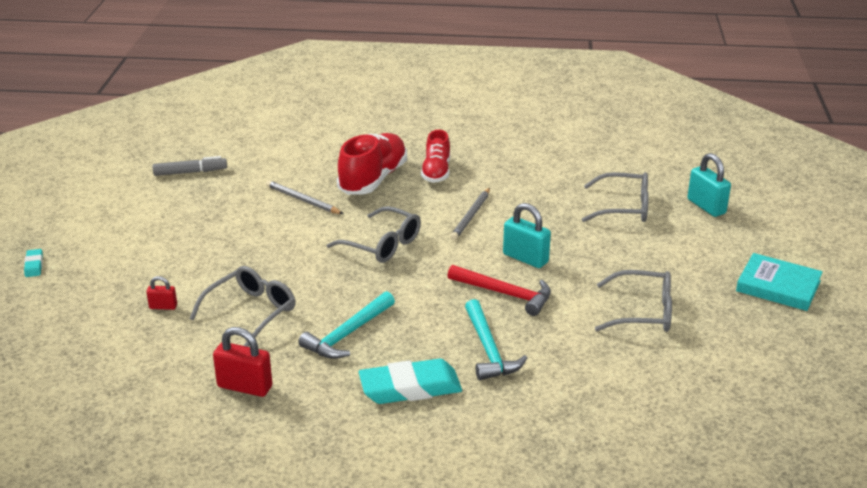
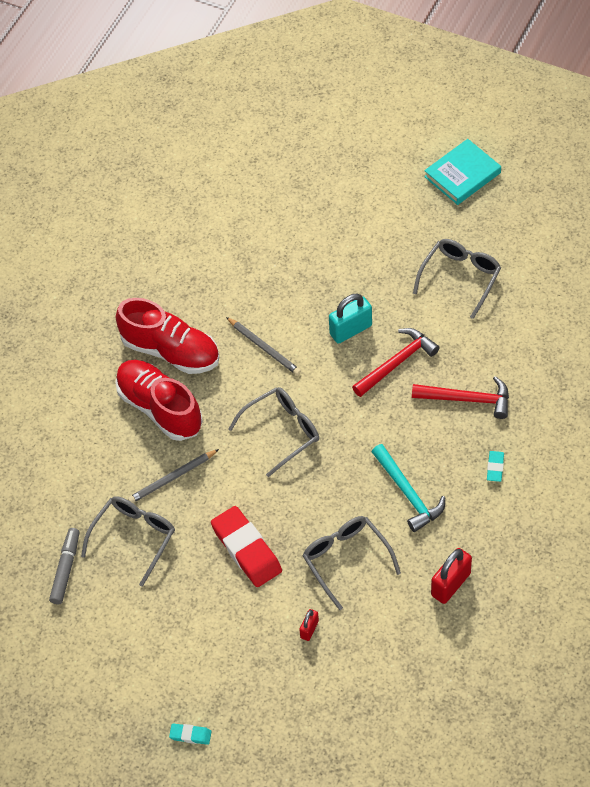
camera: 65 degrees left, 25 degrees up
(242, 253) = (246, 549): none -> red eraser
(410, 388) = (495, 467): turquoise eraser -> turquoise eraser, size x0.46
(436, 172) = (171, 351): red shoe -> red shoe, size x1.58
(489, 350) = (468, 399): turquoise hammer -> red hammer
(624, 207) = (303, 228): grey glasses -> grey glasses (134, 538)
(706, 206) = (328, 168): turquoise padlock -> none

